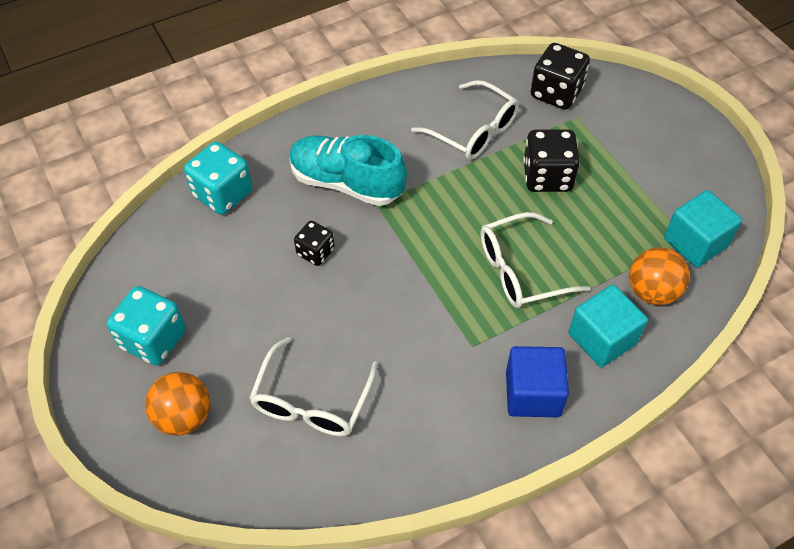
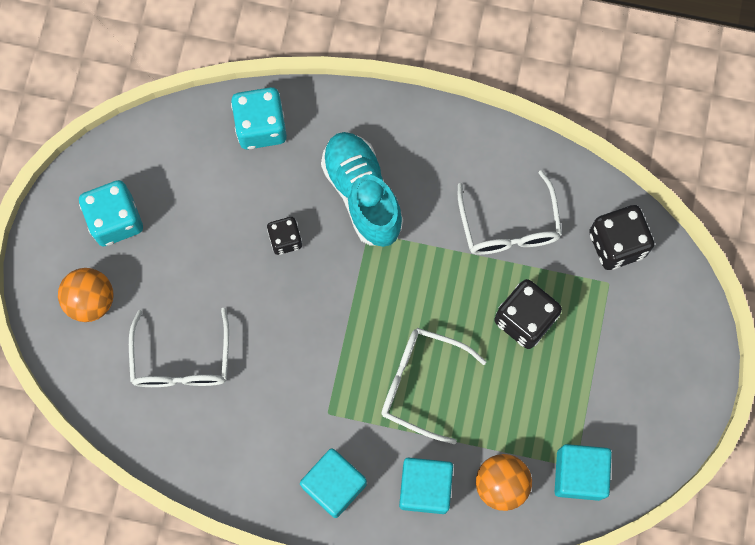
camera: 40 degrees right, 20 degrees up
(312, 401) = (181, 361): white glasses -> white glasses turned 60 degrees counterclockwise
(533, 394) = (334, 485): blue cube -> turquoise cube

